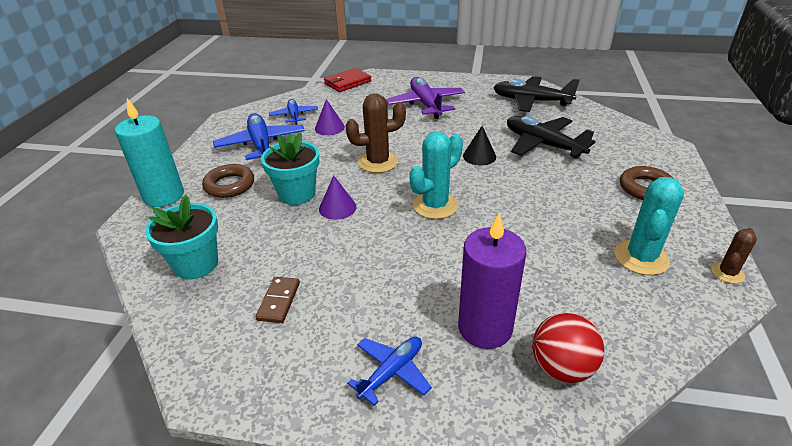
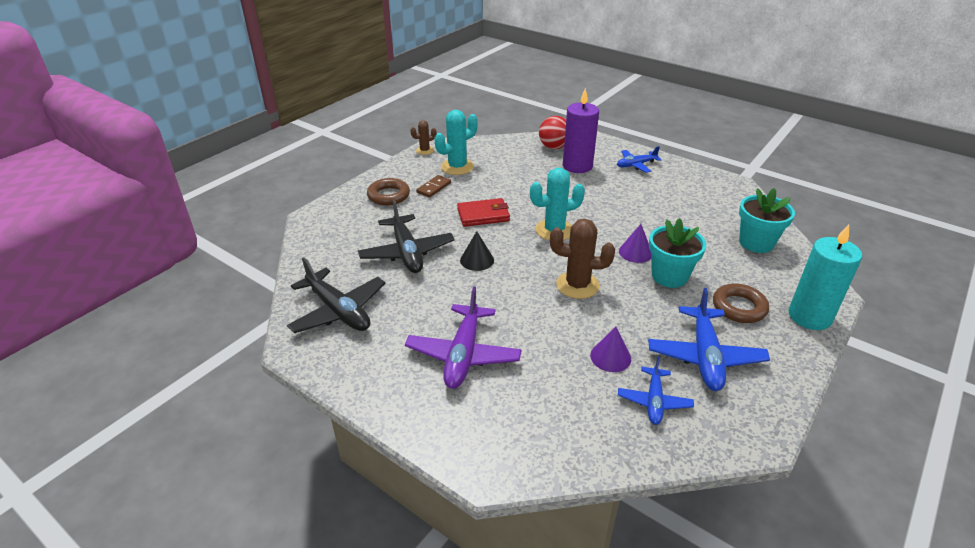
camera: 155 degrees left, 0 degrees up
(278, 301) = (693, 206): brown domino -> brown domino (434, 188)
(347, 82) = (541, 464): red wallet -> red wallet (483, 215)

